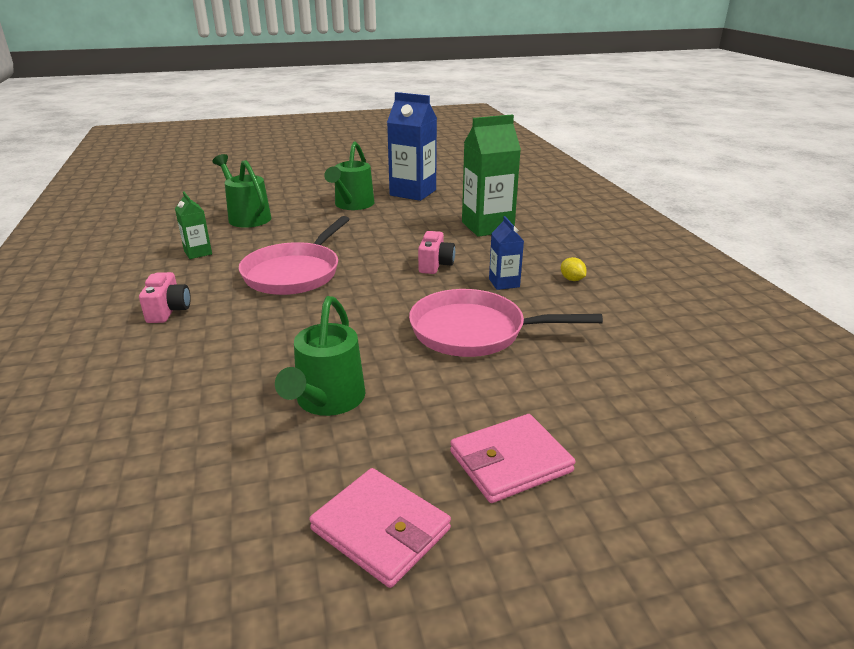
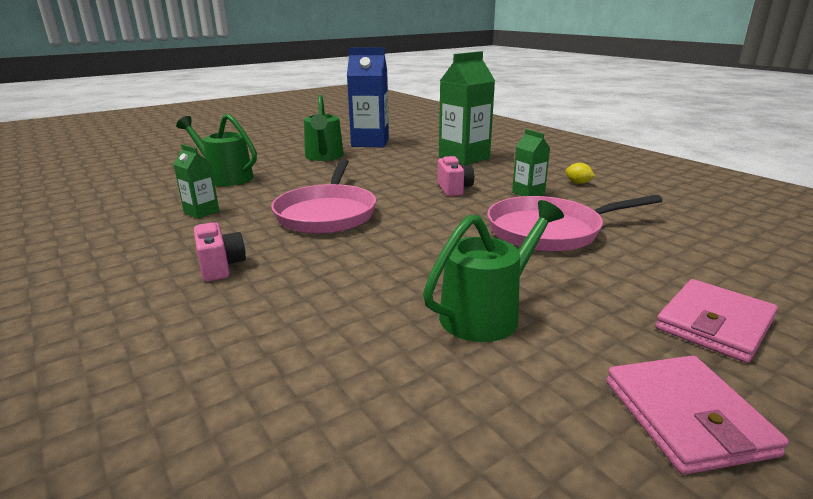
camera: 20 degrees left, 5 degrees down
(327, 401) = (488, 313): green watering can -> green watering can turned 120 degrees counterclockwise
(380, 529) = (686, 417): pink wallet -> pink wallet turned 60 degrees clockwise
(504, 283) = (528, 193): blue carton -> green carton

